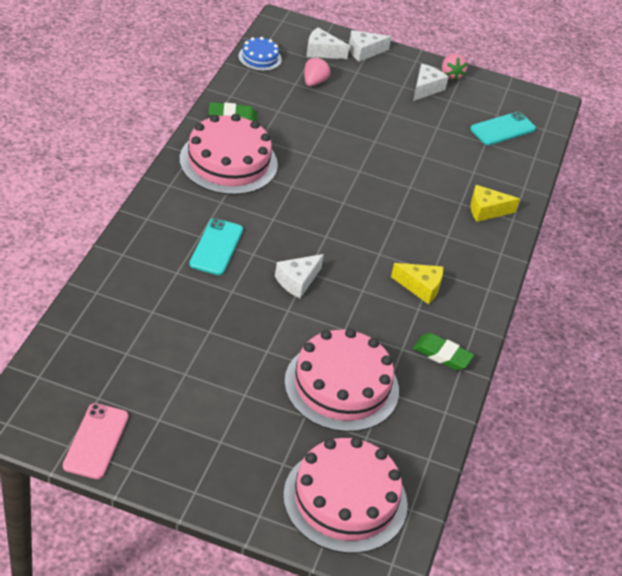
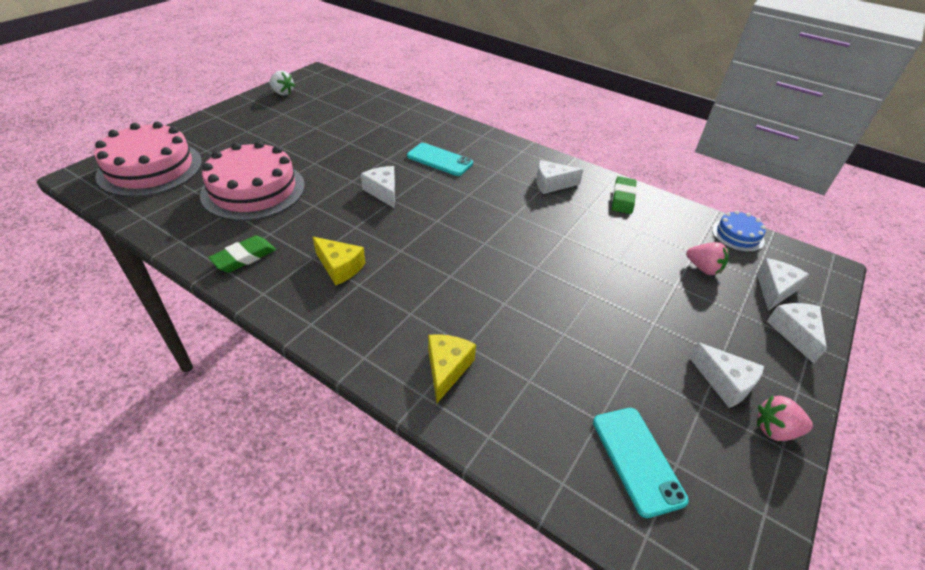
camera: 110 degrees right, 0 degrees up
(96, 441) = (282, 93): pink phone -> white strawberry
(228, 162) = (552, 184): pink cake -> white cheese
(421, 287) = (340, 267): yellow cheese -> yellow cheese turned 90 degrees counterclockwise

